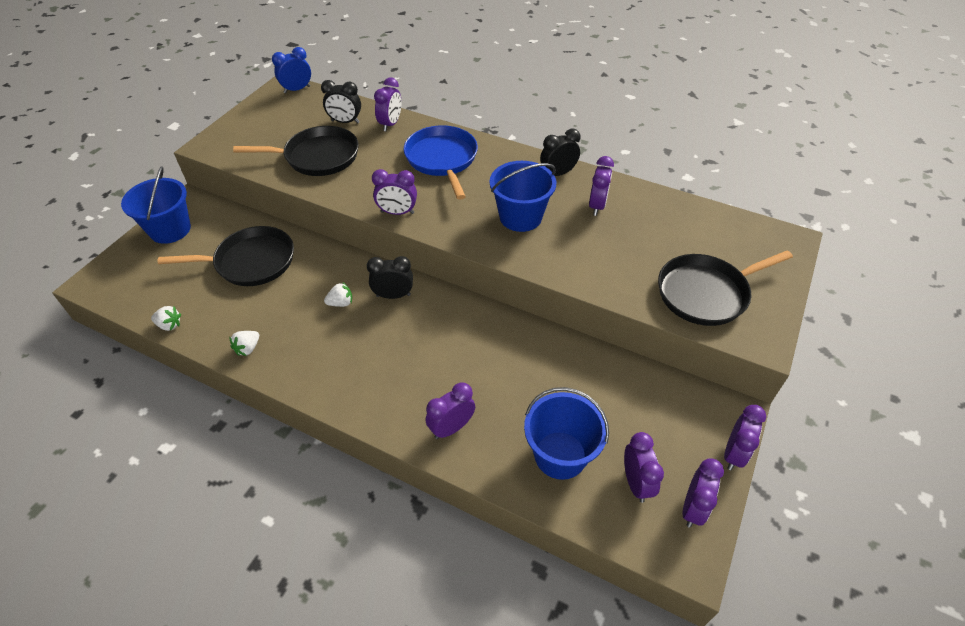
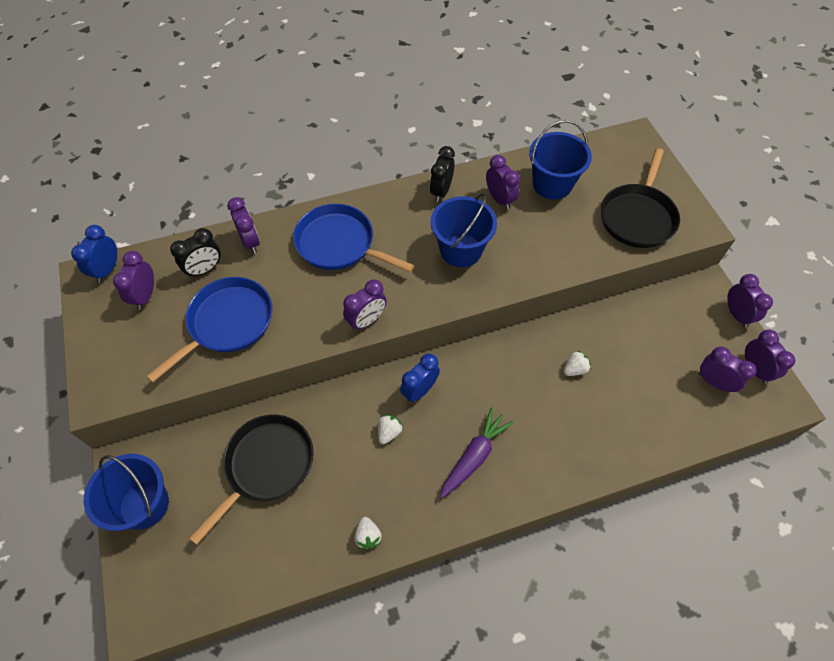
camera: 45 degrees left, 10 degrees up
(169, 325) = (274, 583): white strawberry -> white strawberry (575, 369)
(318, 157) = (228, 323): black pan -> blue pan
(372, 363) = (474, 456): none -> purple carrot
(393, 295) = (419, 390): black clock -> blue clock
(451, 427) = (580, 451): purple clock -> purple clock (145, 296)
(560, 455) = (659, 405): blue bucket -> blue bucket (552, 184)

